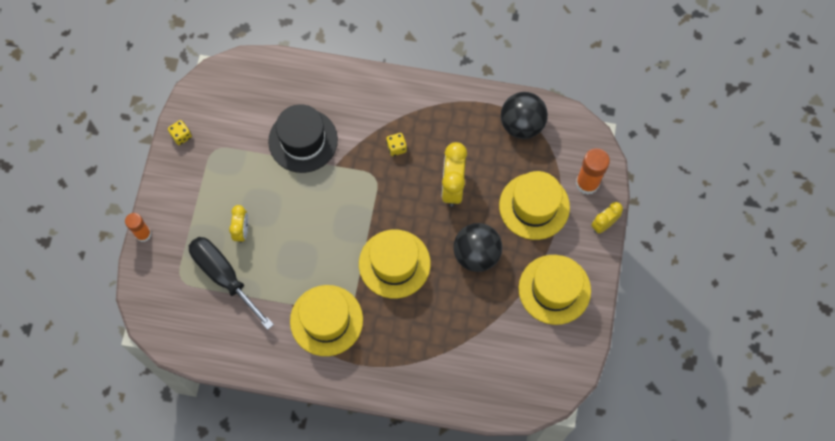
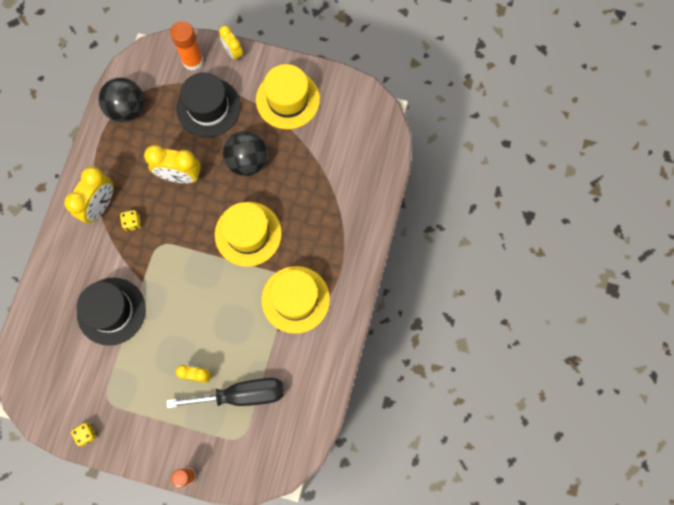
camera: 85 degrees left, 5 degrees up
(224, 276) = (242, 395): black screwdriver -> black screwdriver turned 150 degrees counterclockwise
(412, 114) = (100, 205): none -> yellow clock
(534, 206) = (208, 107): yellow hat -> black hat

